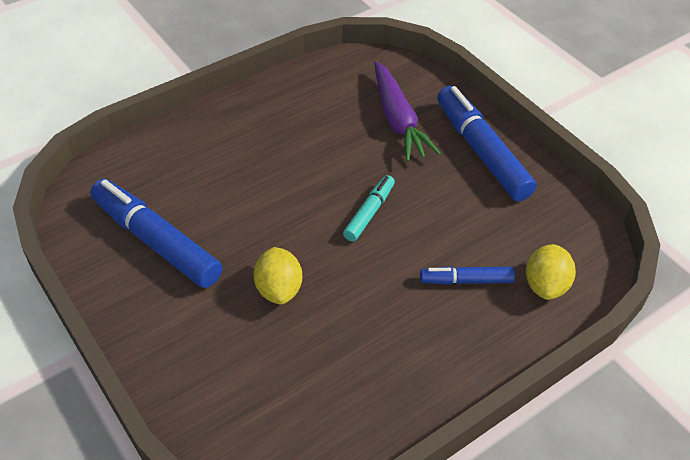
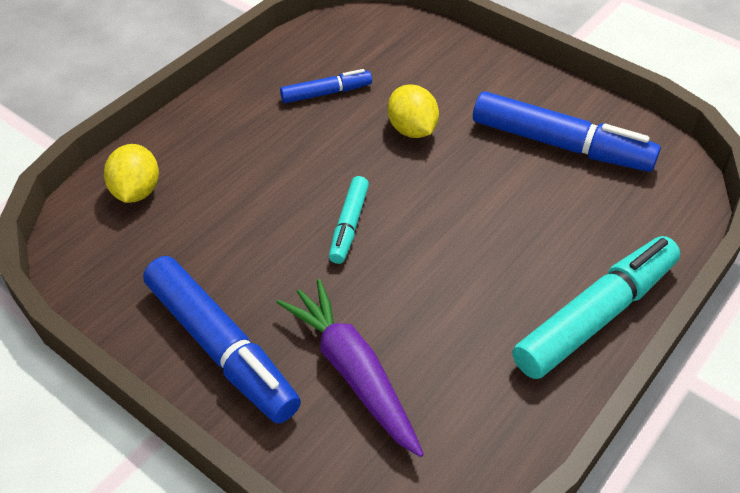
camera: 165 degrees right, 0 degrees up
(227, 116) = (595, 315): none -> turquoise marker
(466, 280) = (223, 177): blue marker -> blue marker (326, 93)

